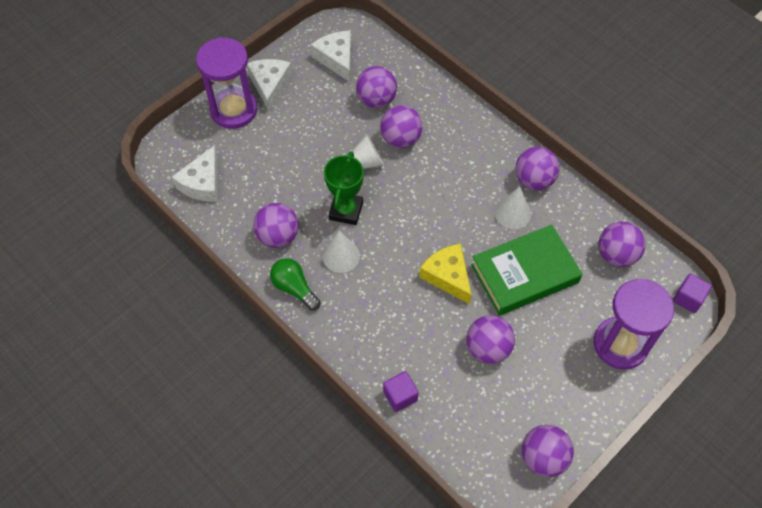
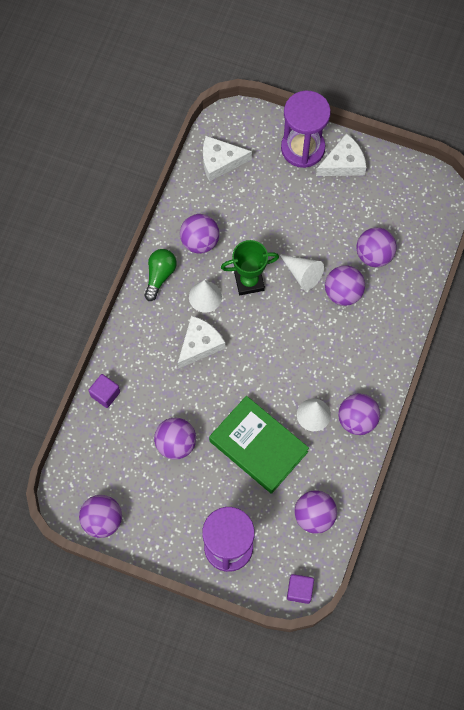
camera: 65 degrees right, 10 degrees up
(336, 59) = (401, 202): white cheese -> white cheese (199, 344)
(447, 276) = (226, 386): yellow cheese -> none

